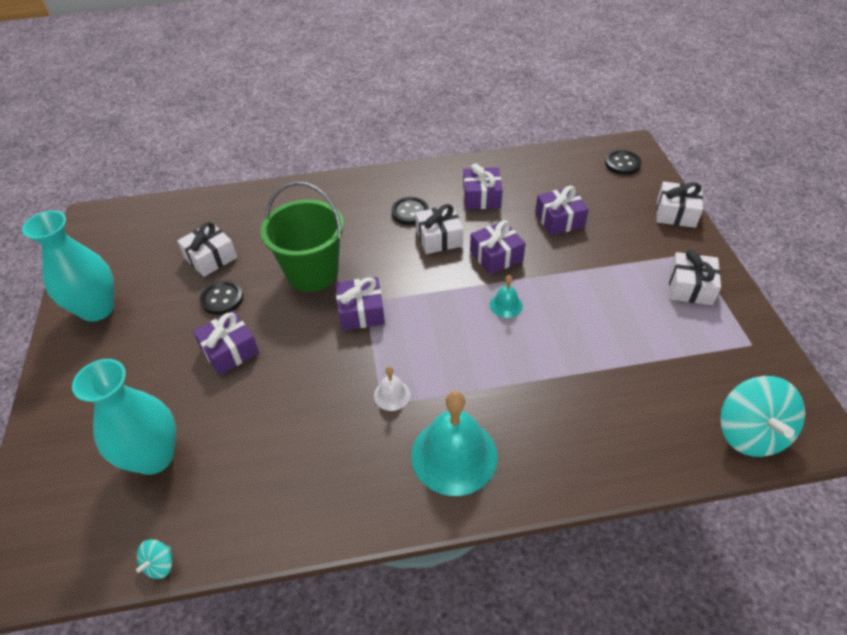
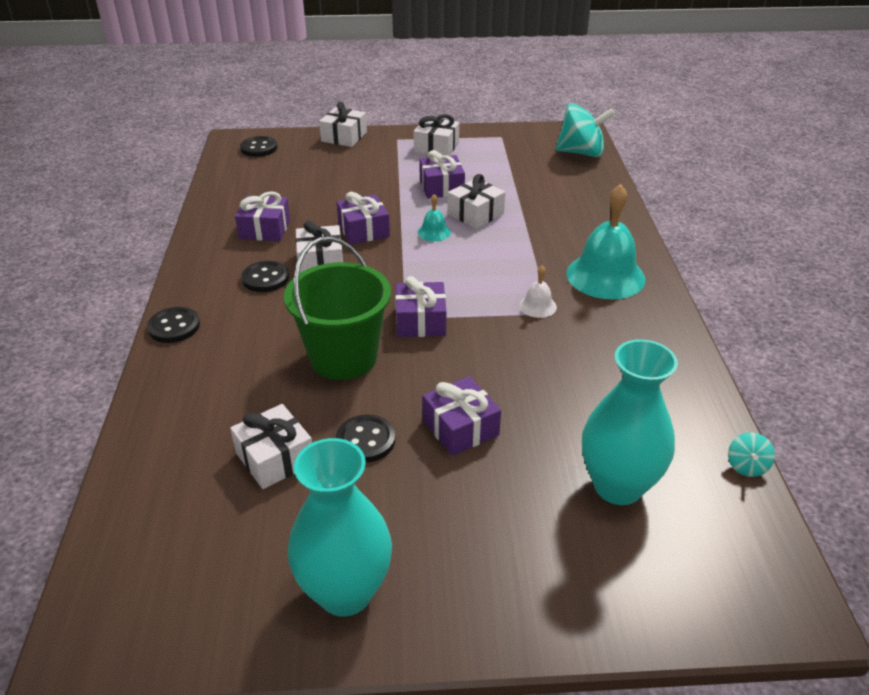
camera: 85 degrees left, 10 degrees down
(160, 564) = (746, 466): turquoise spinning top -> turquoise spinning top turned 75 degrees clockwise
(345, 182) = (174, 327): none -> black button
(551, 334) = (475, 214): none -> white gift
(559, 220) = (325, 190): purple gift -> purple gift (441, 187)

